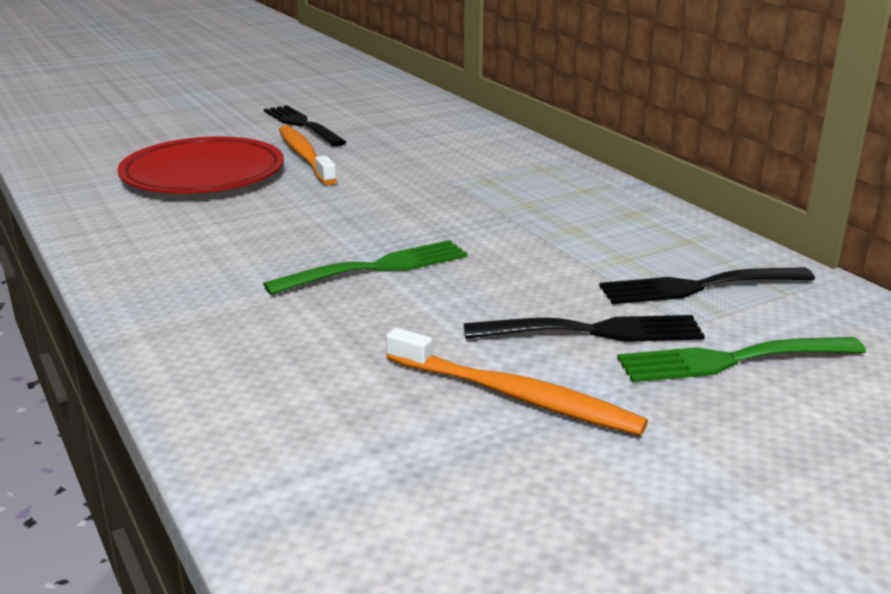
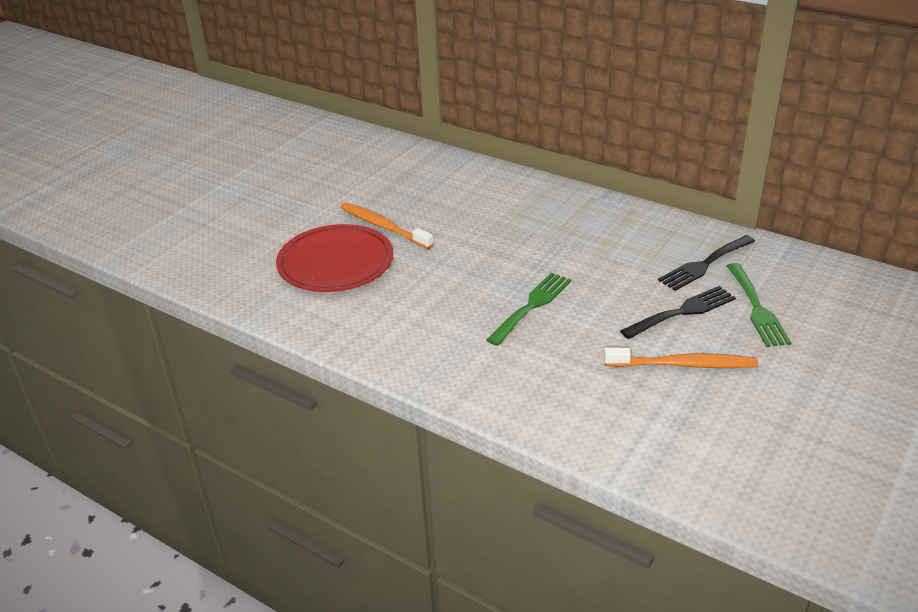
camera: 25 degrees left, 10 degrees up
(302, 125) = (345, 196): black fork -> none
(730, 360) = (757, 308): green fork -> green fork turned 60 degrees counterclockwise

